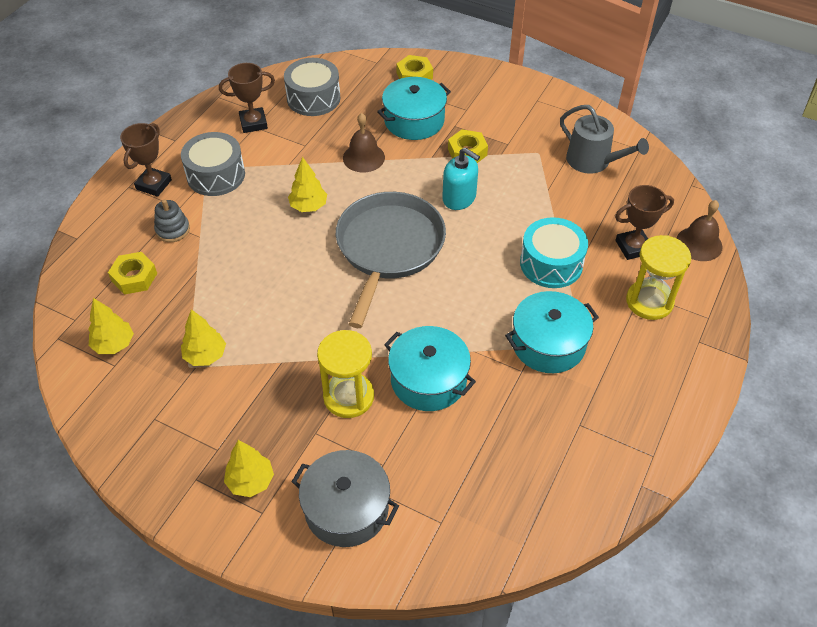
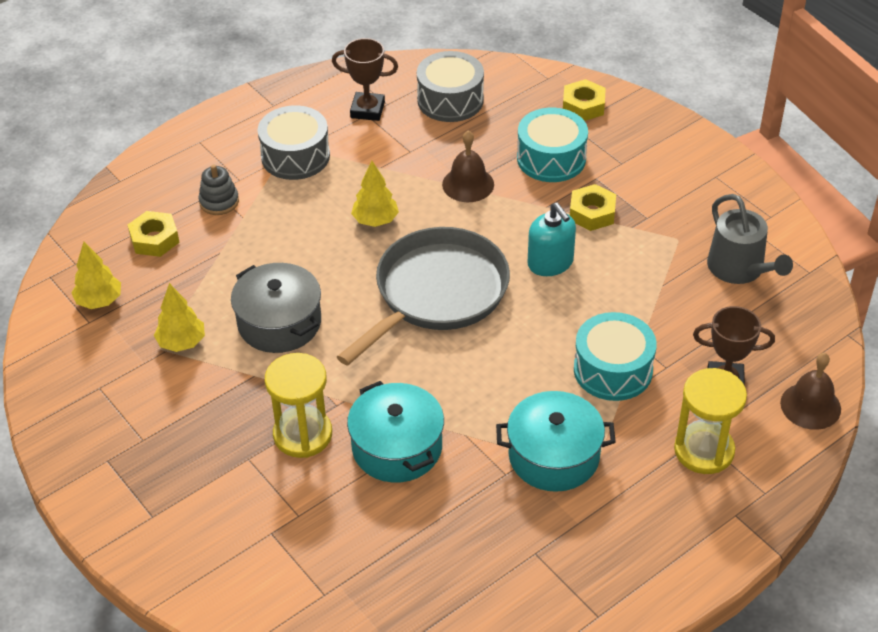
camera: 25 degrees right, 5 degrees down
(154, 184) = (225, 147): brown trophy -> none
(250, 481) = (158, 482): yellow tree -> none
(346, 508) = (237, 544): grey pot -> grey pot (279, 322)
(414, 120) = (551, 158): turquoise pot -> turquoise drum

